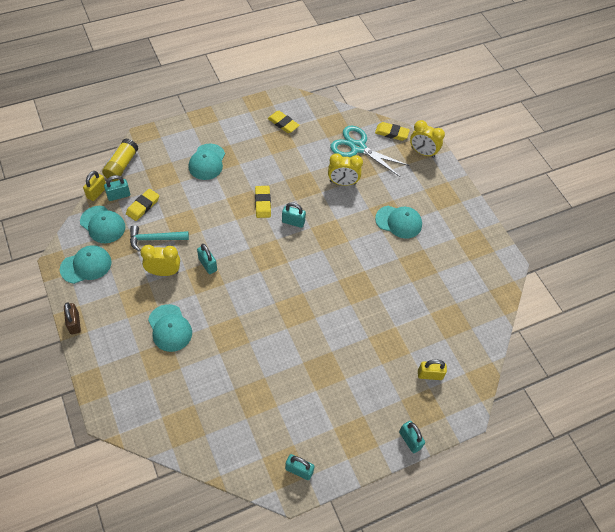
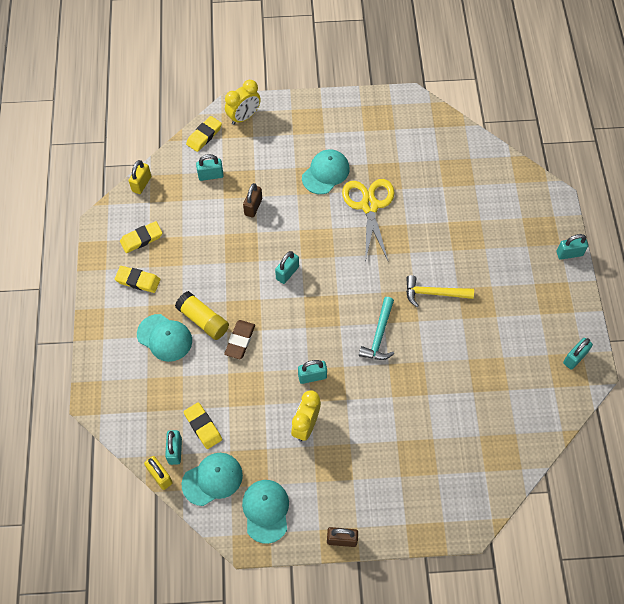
camera: 65 degrees left, 5 degrees up
(121, 165) = (128, 437): yellow glue stick -> yellow glue stick (203, 320)
(155, 239) = (256, 424): turquoise hammer -> turquoise hammer (379, 335)
(170, 328) = (381, 437): turquoise cap -> none
(221, 208) = (240, 341): none -> brown eraser
(262, 203) = (250, 296): yellow eraser -> yellow eraser (138, 281)
(318, 333) = (434, 293): none -> yellow hammer
(343, 182) = (253, 207): yellow clock -> brown padlock
(358, 148) = (211, 175): turquoise scissors -> turquoise padlock
(382, 262) = (369, 206): none -> yellow scissors
(430, 375) = (508, 212): yellow padlock -> yellow padlock (141, 184)

